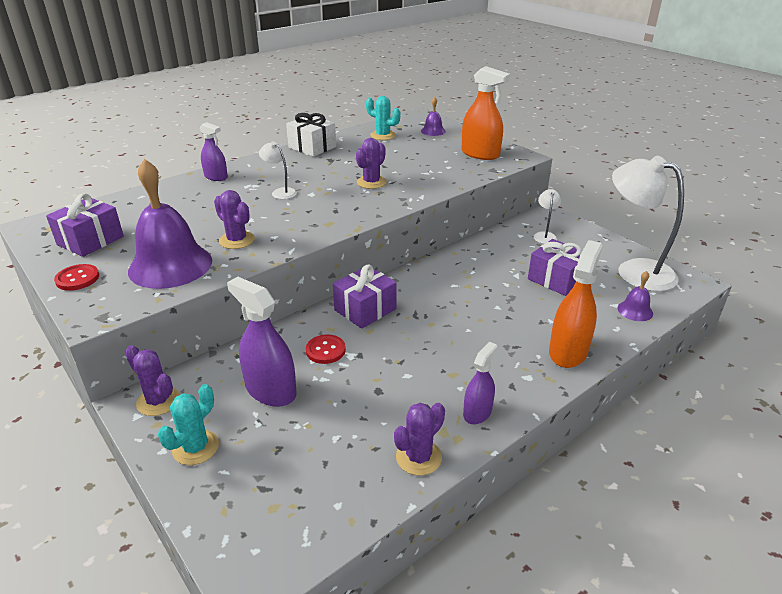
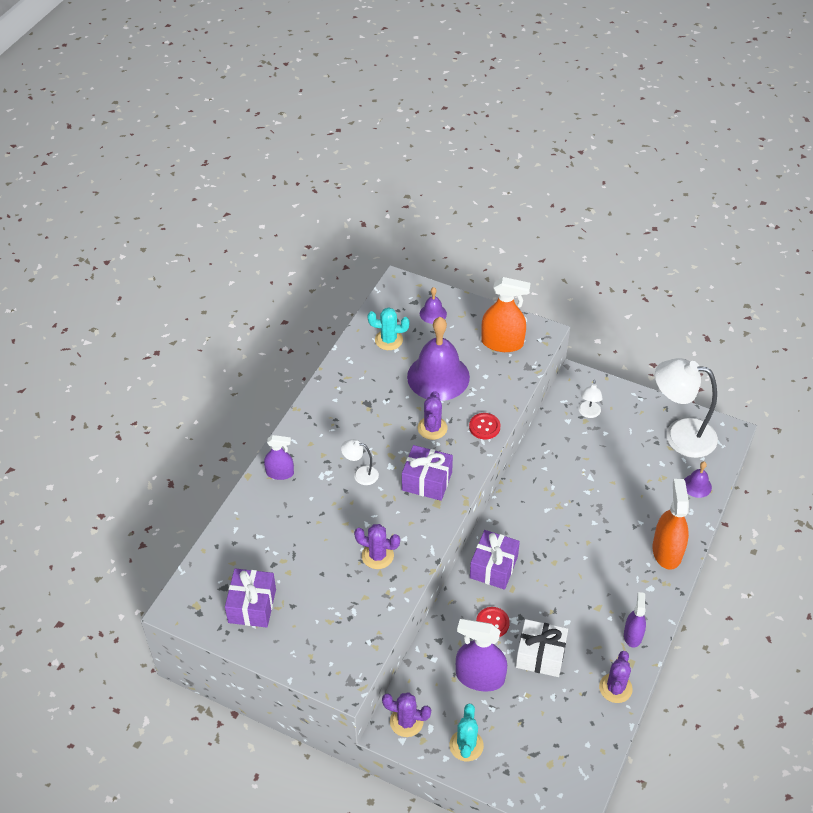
camera: 25 degrees left, 15 degrees up
(77, 279) = (289, 652): red button -> red button (484, 427)
(170, 265) = (350, 607): purple bell -> purple bell (438, 377)
(312, 147) = (333, 387): white gift -> white gift (540, 655)
(544, 235) = (588, 413): white lamp -> white lamp turned 150 degrees counterclockwise
(556, 279) = (624, 470): purple gift -> purple gift (427, 481)

